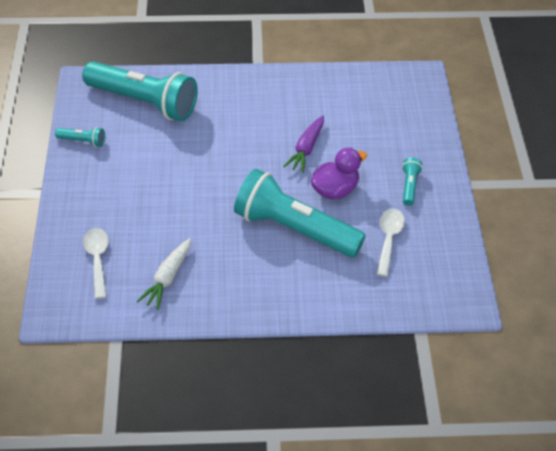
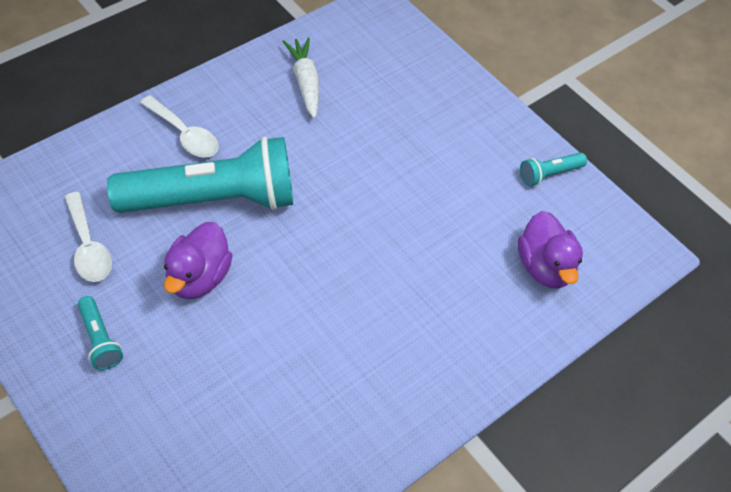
camera: 140 degrees right, 5 degrees up
(97, 259) = (389, 65): white spoon -> white spoon (185, 135)
(144, 102) = (545, 267): turquoise flashlight -> purple duck
(306, 149) = (279, 318): purple carrot -> none

